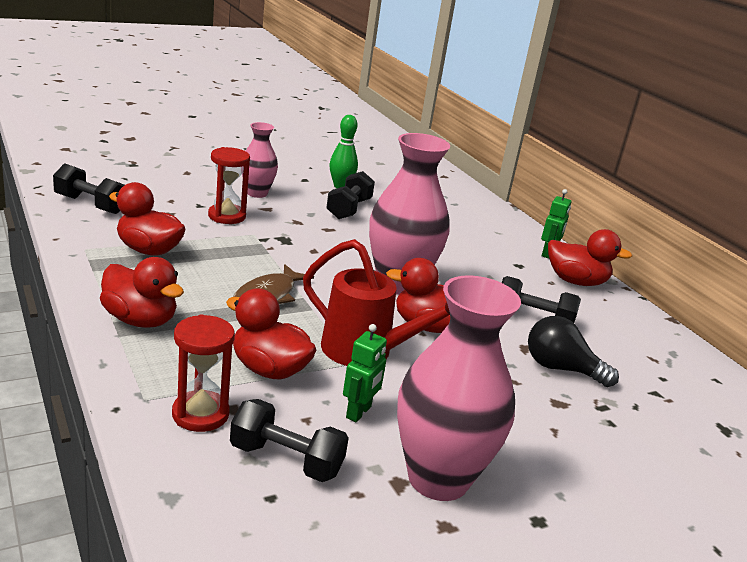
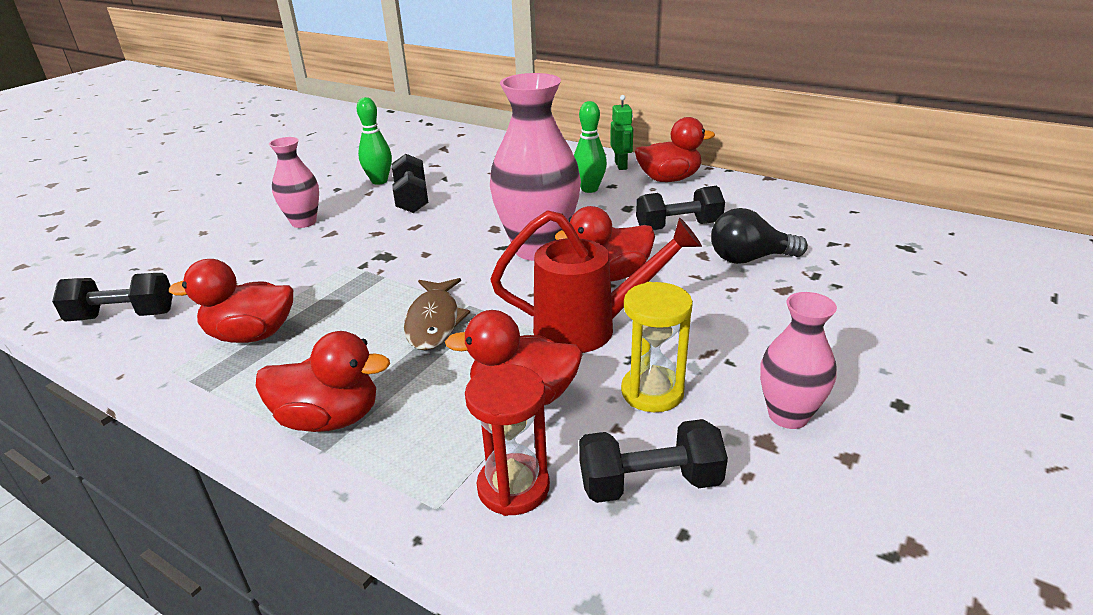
camera: 25 degrees left, 5 degrees up
(227, 216) = (298, 259): red hourglass -> none
(359, 412) = (652, 392): green robot -> yellow hourglass
(438, 478) = (788, 415): pink vase -> pink vase, size x0.56
(496, 260) = (589, 189): none -> green bowling pin

